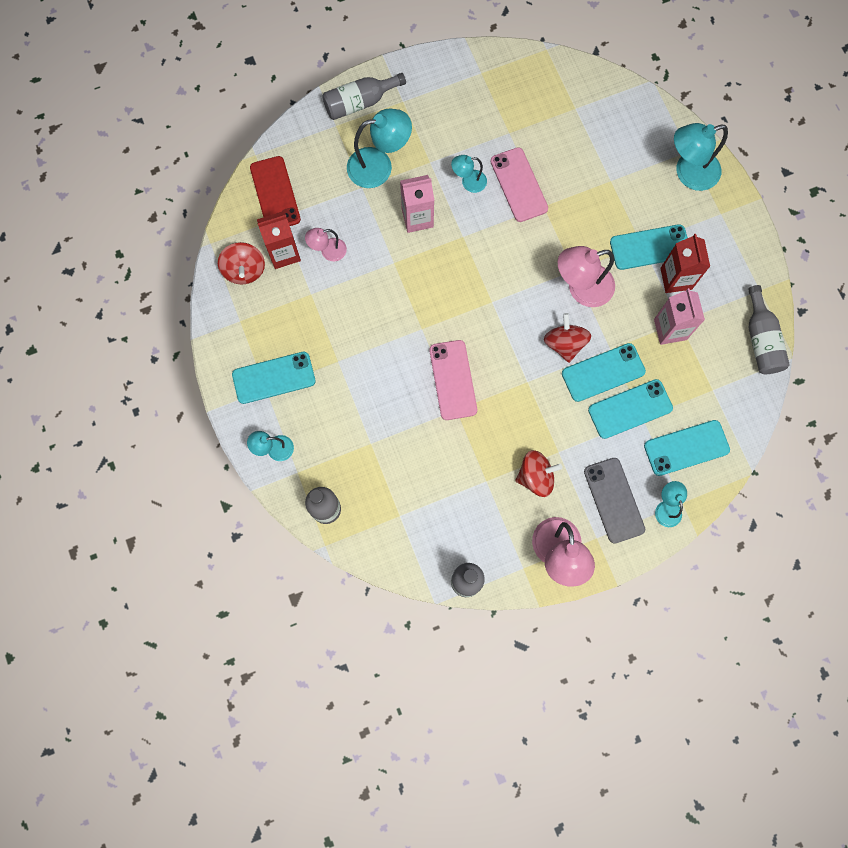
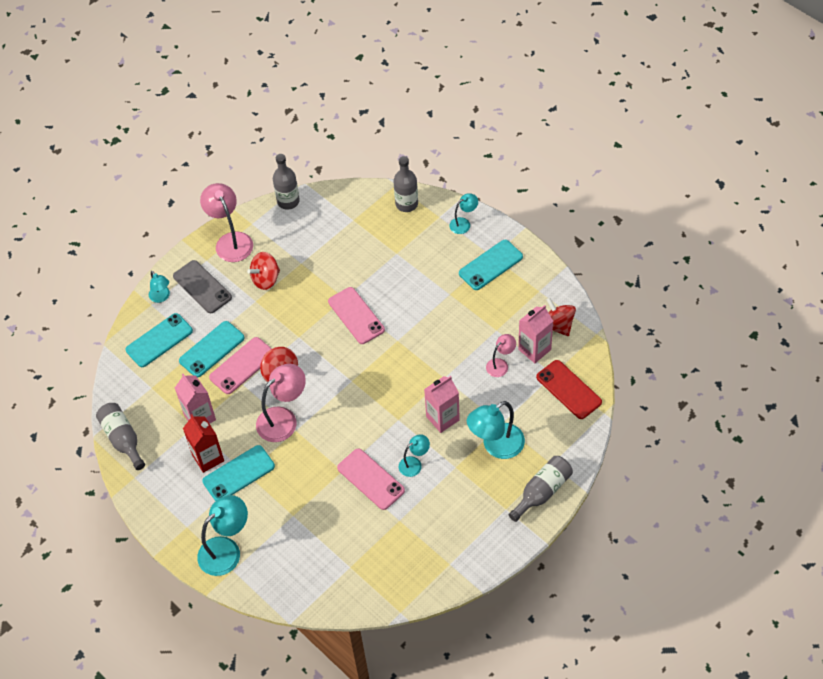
camera: 160 degrees right, 20 degrees down
(284, 253) = (534, 349): red carton -> pink carton
(603, 372) = (242, 366): turquoise phone -> pink phone

